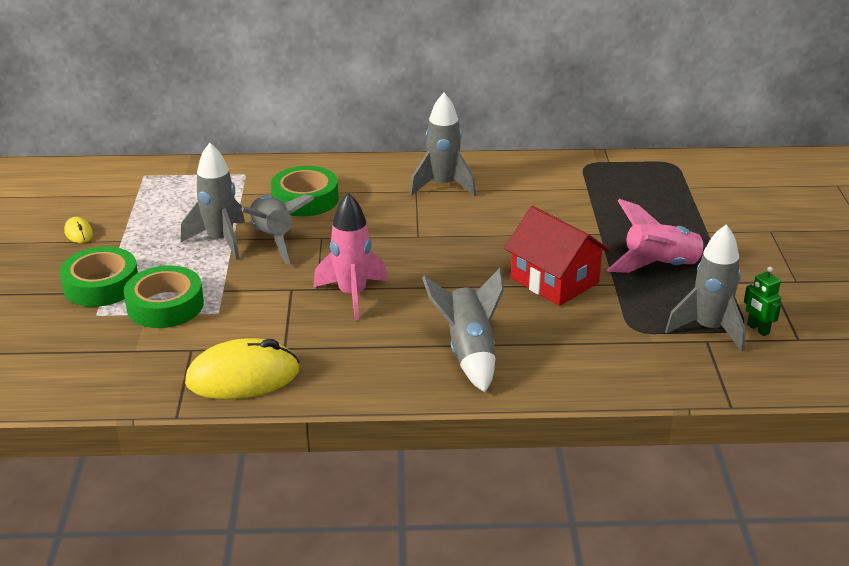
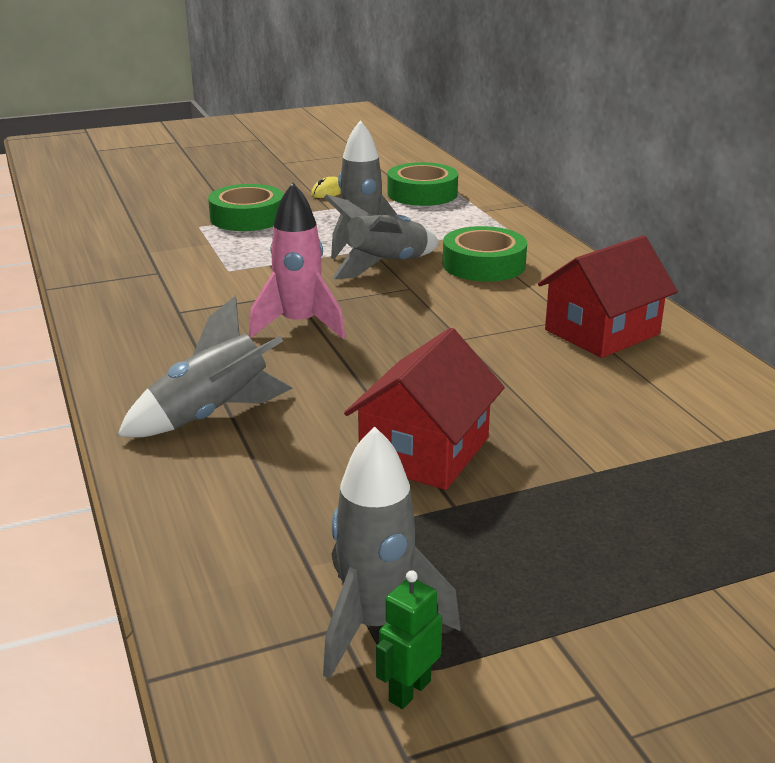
camera: 70 degrees right, 5 degrees down
(165, 305) = (228, 247): green tape -> green tape (422, 193)
(243, 377) = (118, 302): yellow mouse -> none
(443, 186) = (602, 332): grey rocket -> red house
(660, 266) = (543, 545): pink rocket -> none

